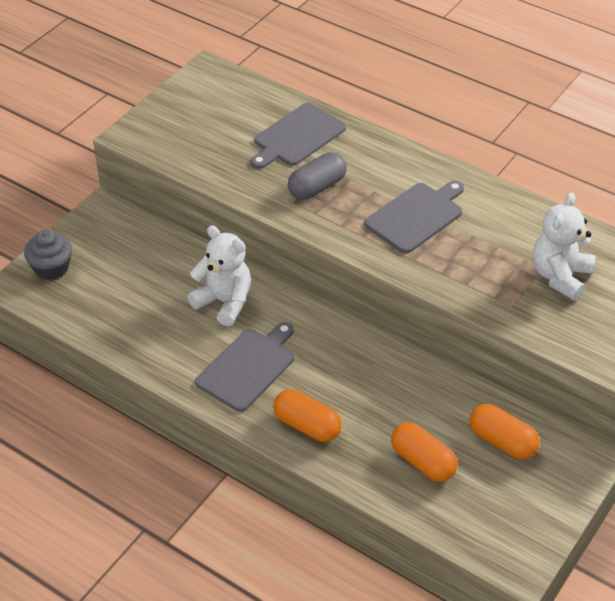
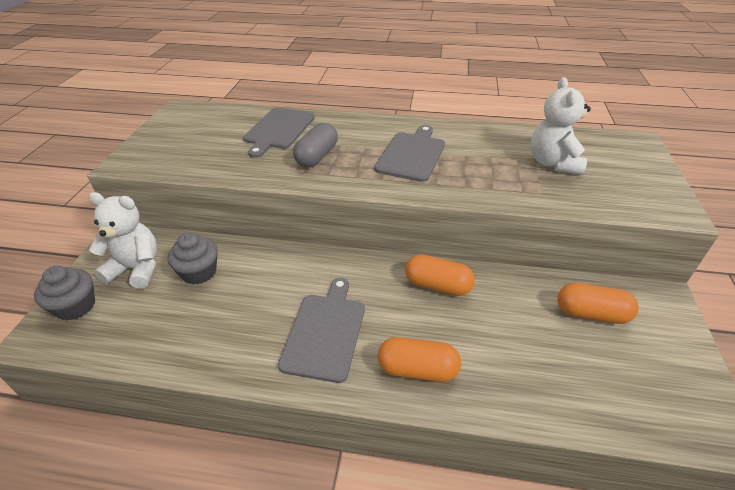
camera: 25 degrees left, 5 degrees down
(164, 271) = (199, 272): none -> grey cupcake
(224, 302) = (270, 280): white teddy bear -> white teddy bear (136, 269)
(422, 462) = (546, 361): orange capsule -> orange capsule (437, 285)

